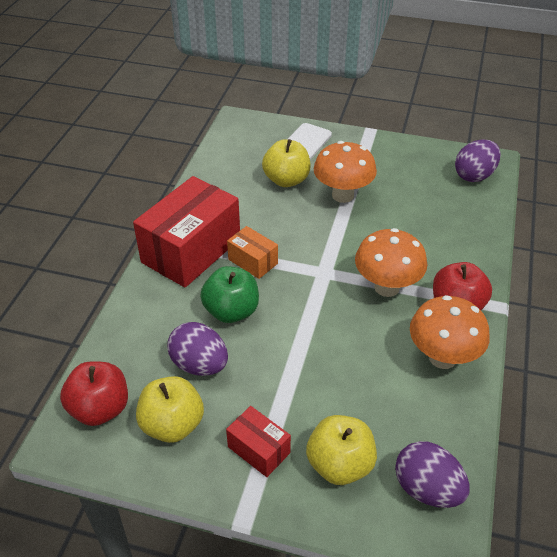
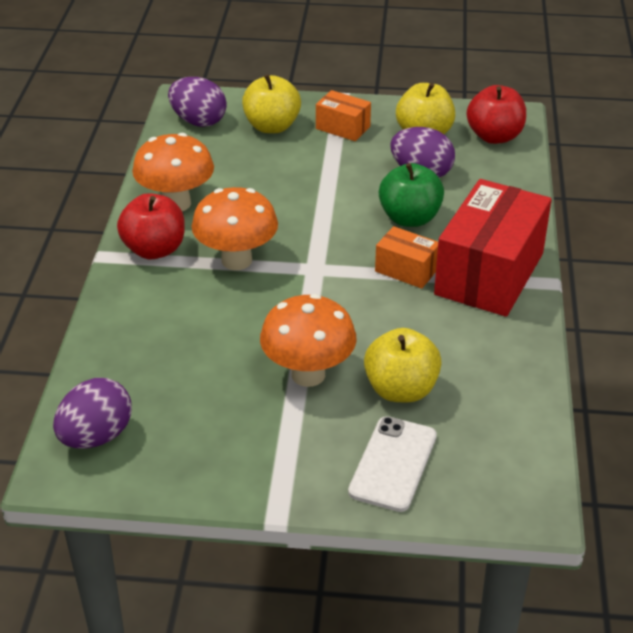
camera: 170 degrees right, 5 degrees down
(259, 450) = (343, 128): red box -> orange box

